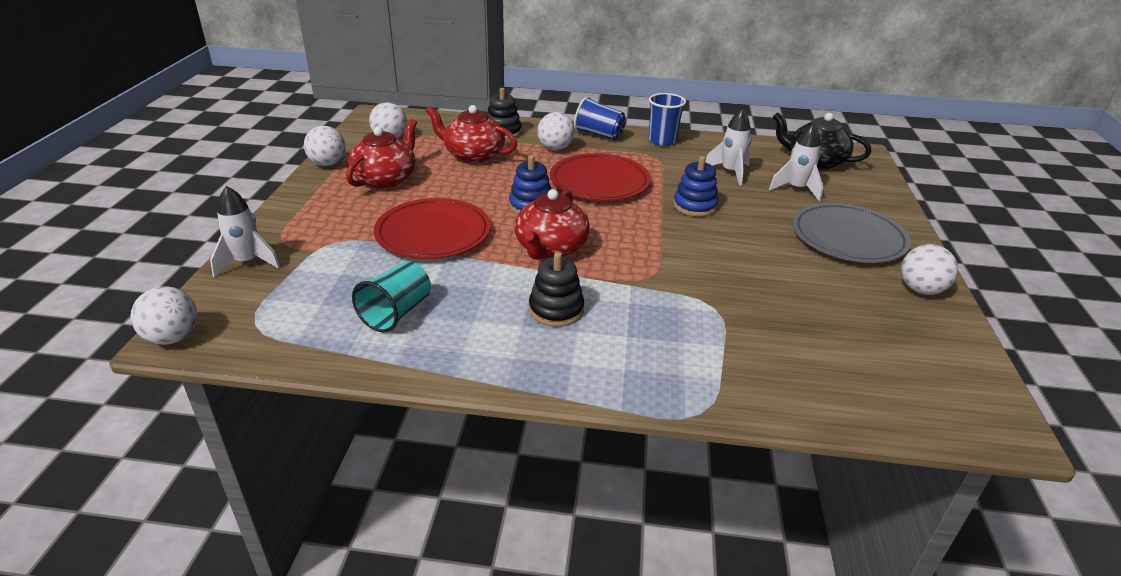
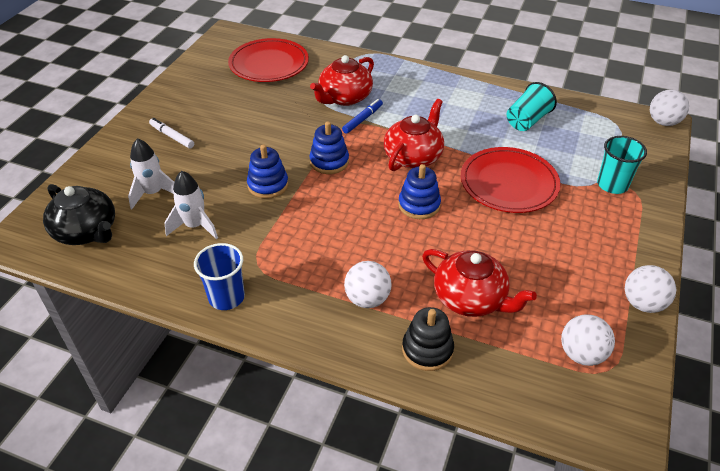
camera: 165 degrees left, 10 degrees up
(247, 262) = (651, 173): white rocket -> none
(307, 245) = (612, 185): none -> turquoise cup
(386, 179) = (567, 265): red teapot -> red teapot (344, 98)
(556, 310) = (423, 110): black stacking toy -> none
(599, 135) = (300, 323): blue cup -> none
(599, 182) = (340, 229): red plate -> red plate (269, 64)
(636, 285) = (362, 119): none -> blue marker
(646, 232) = (329, 161): none -> blue stacking toy
(848, 237) = (172, 136): grey plate -> white marker
(920, 290) = (174, 93): white ball -> none

